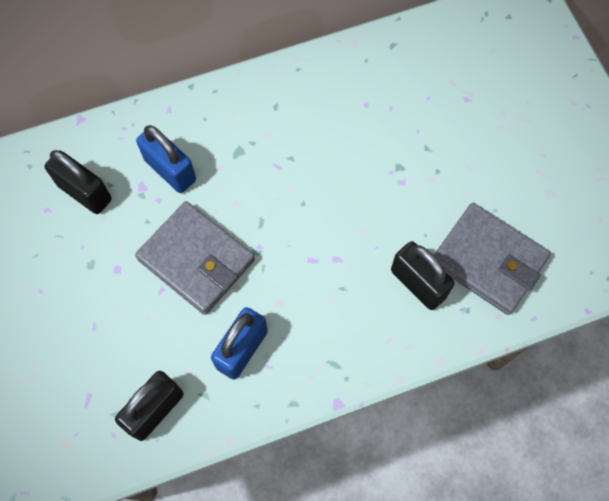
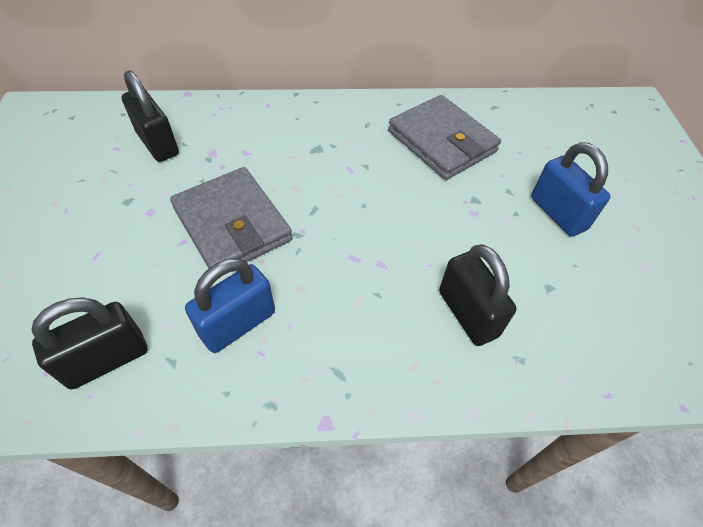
camera: 15 degrees right, 15 degrees down
(170, 170) = (245, 147): blue padlock -> blue padlock (558, 213)
(488, 260) = (558, 313): grey wallet -> grey wallet (442, 141)

